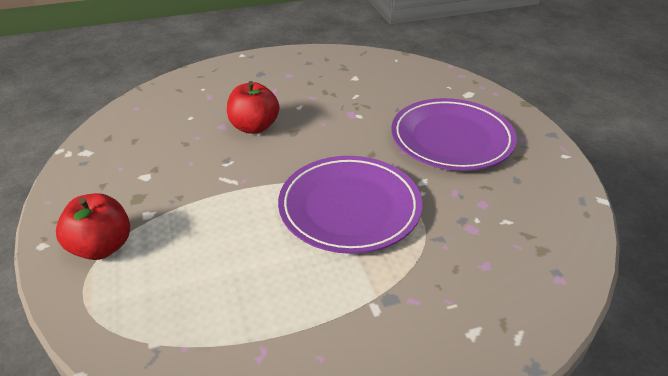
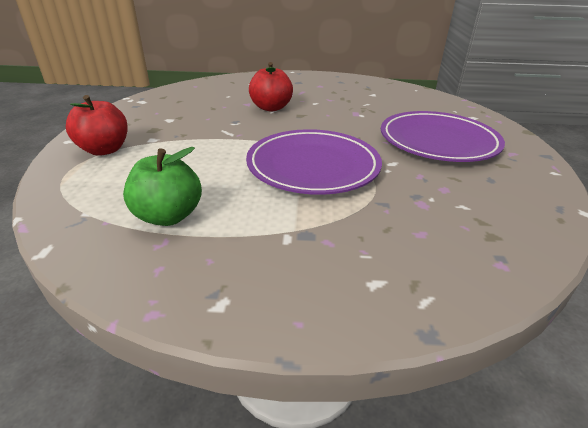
camera: 20 degrees right, 5 degrees down
(245, 319) = (168, 216): none -> green apple

